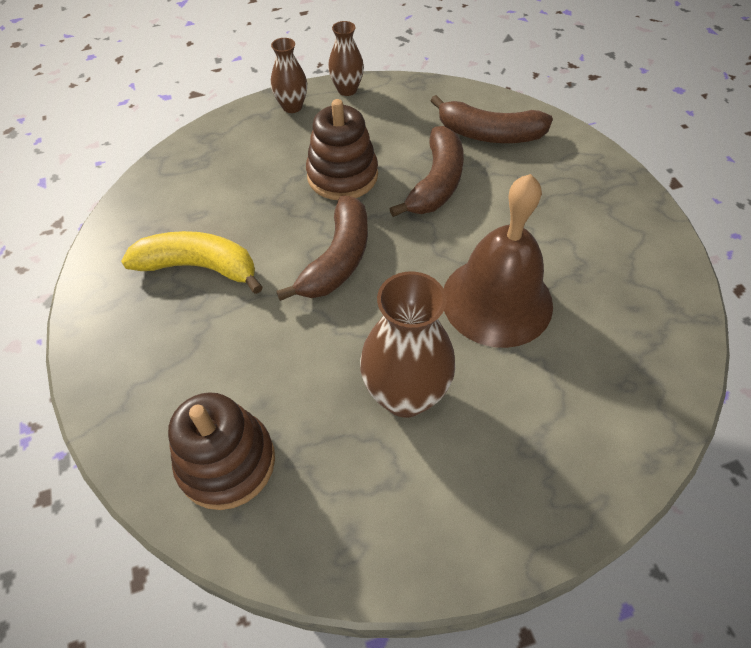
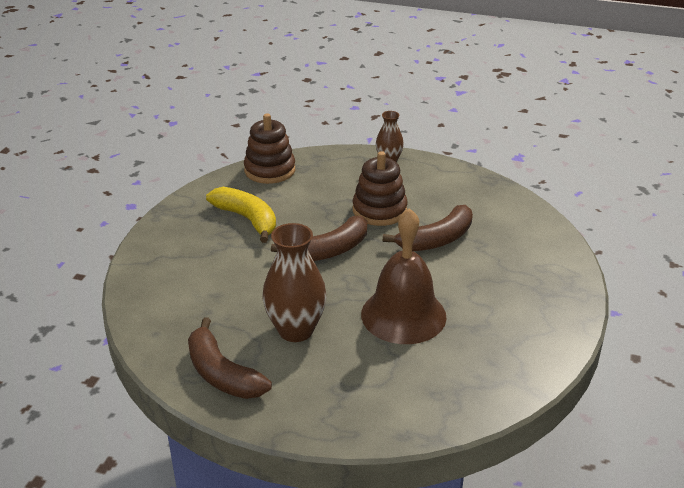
camera: 35 degrees right, 20 degrees down
(226, 462) = (173, 309): brown stacking toy -> brown stacking toy (270, 170)
(347, 90) = (436, 165): brown vase -> none
(489, 134) = (507, 229): brown banana -> brown banana (222, 374)

